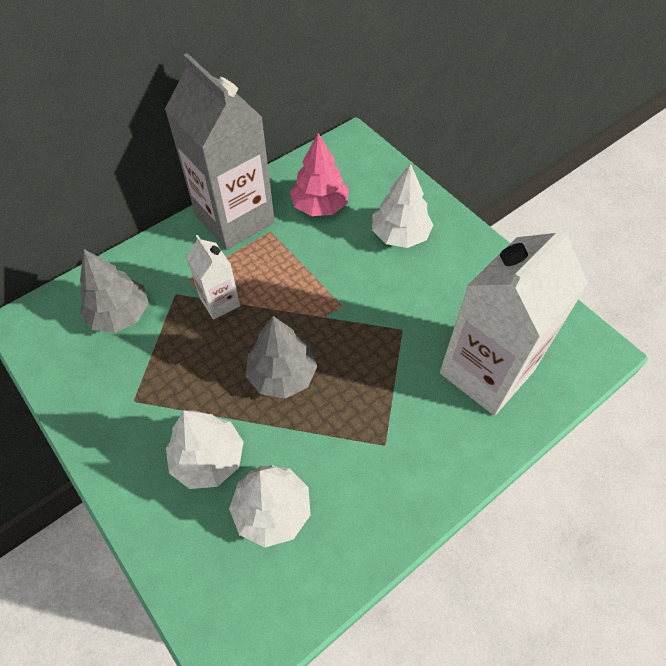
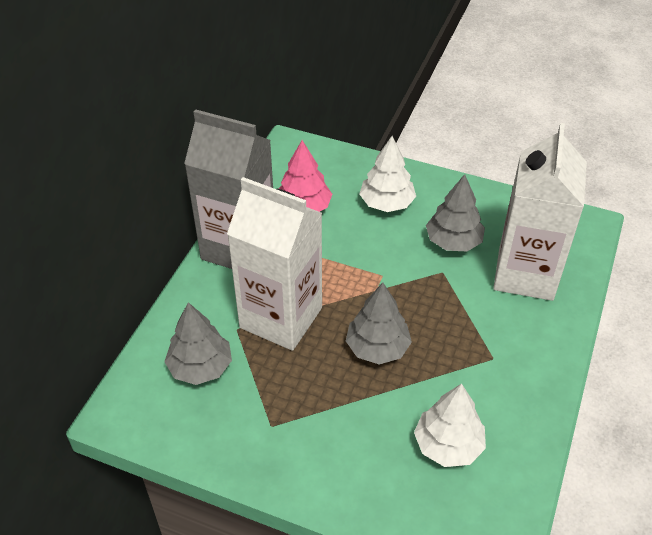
camera: 30 degrees left, 10 degrees down
(208, 459) = (369, 436): white tree -> none
(220, 302) = (281, 317): white carton -> white carton, size x2.08
(436, 303) = (453, 241): none -> grey tree

